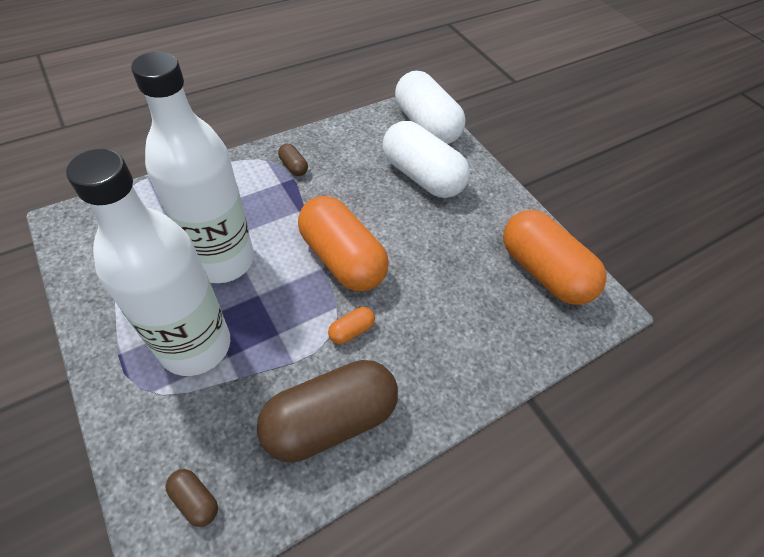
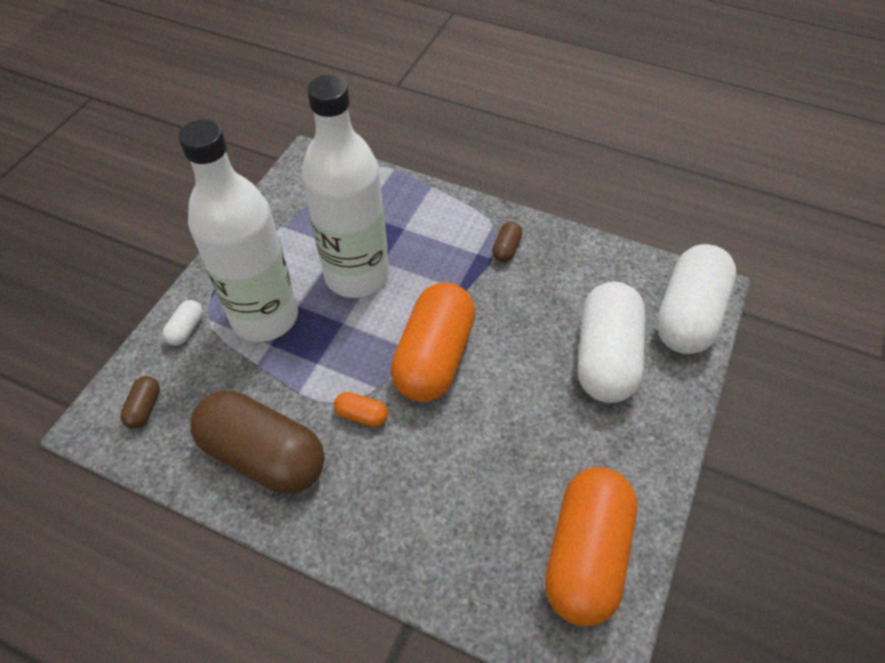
camera: 60 degrees right, 0 degrees up
(142, 416) = (186, 329): none -> white capsule

